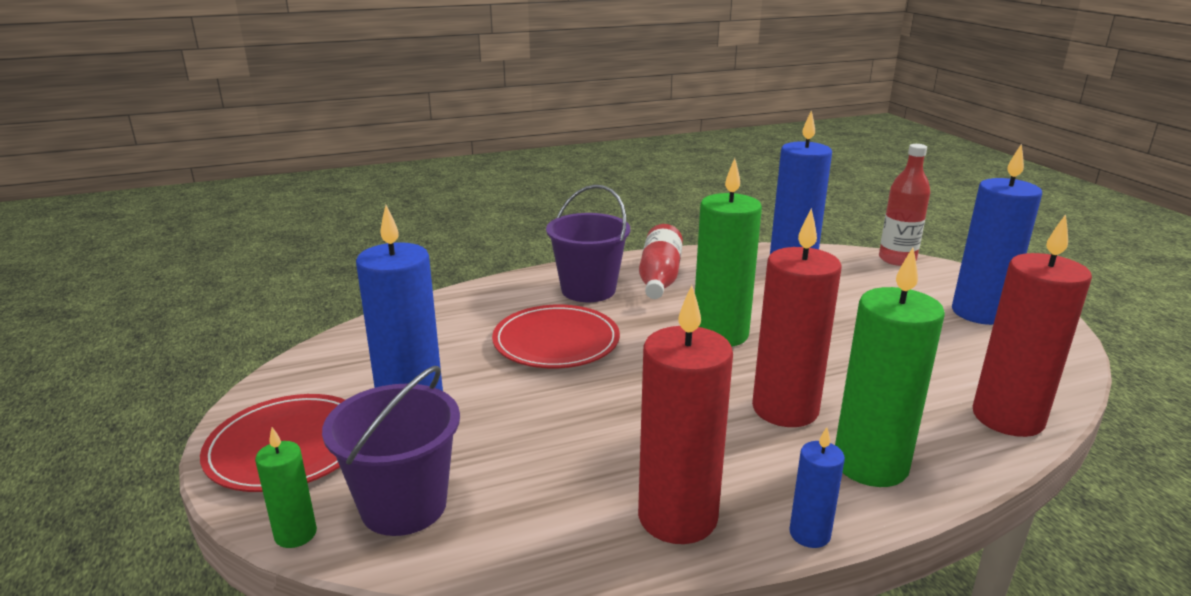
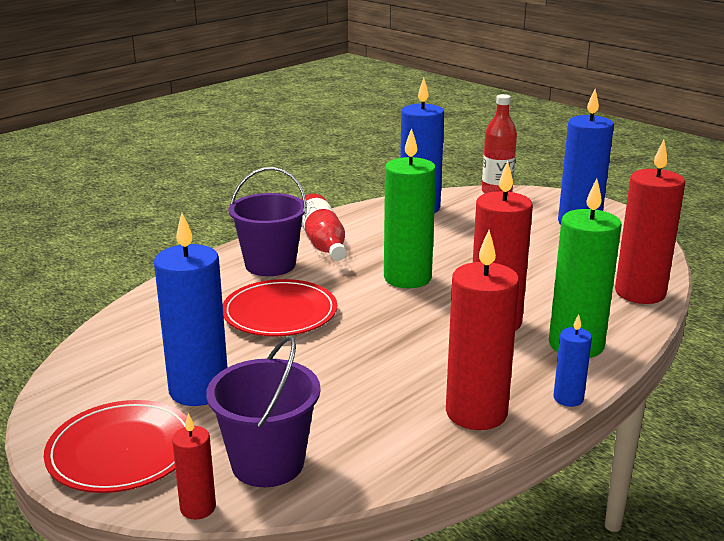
camera: 25 degrees left, 0 degrees up
(295, 534) = (198, 508): green candle -> red candle

